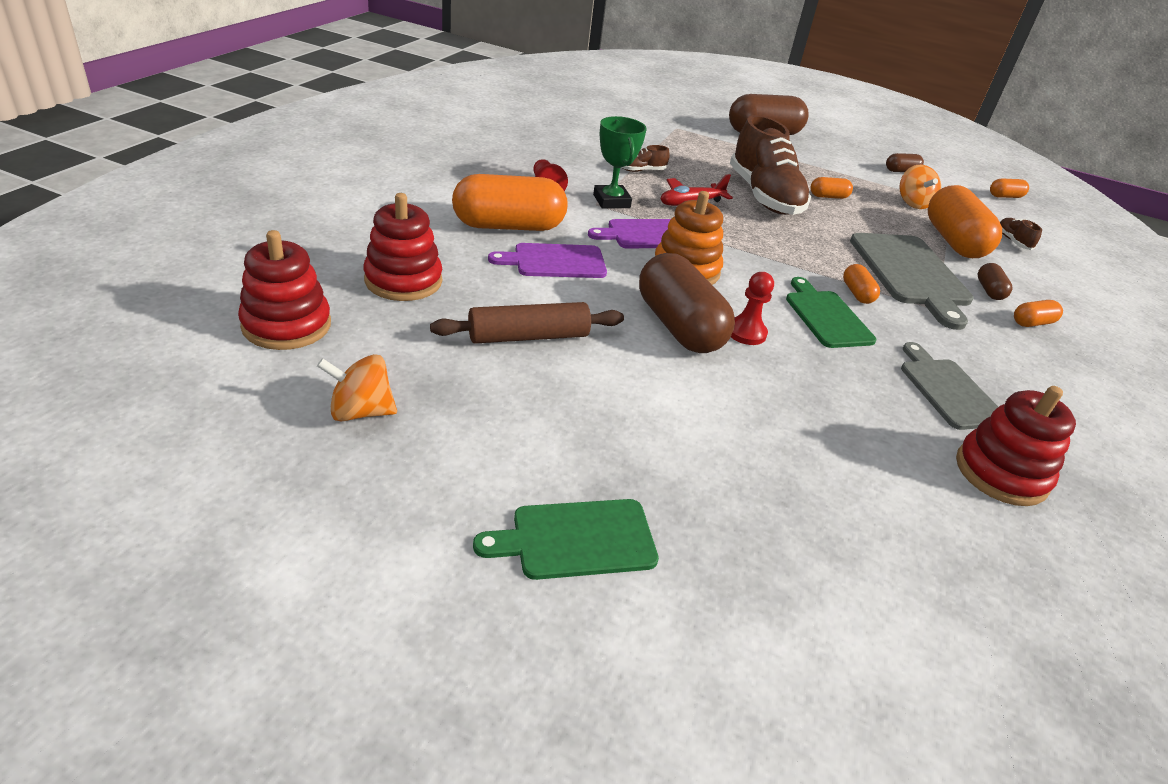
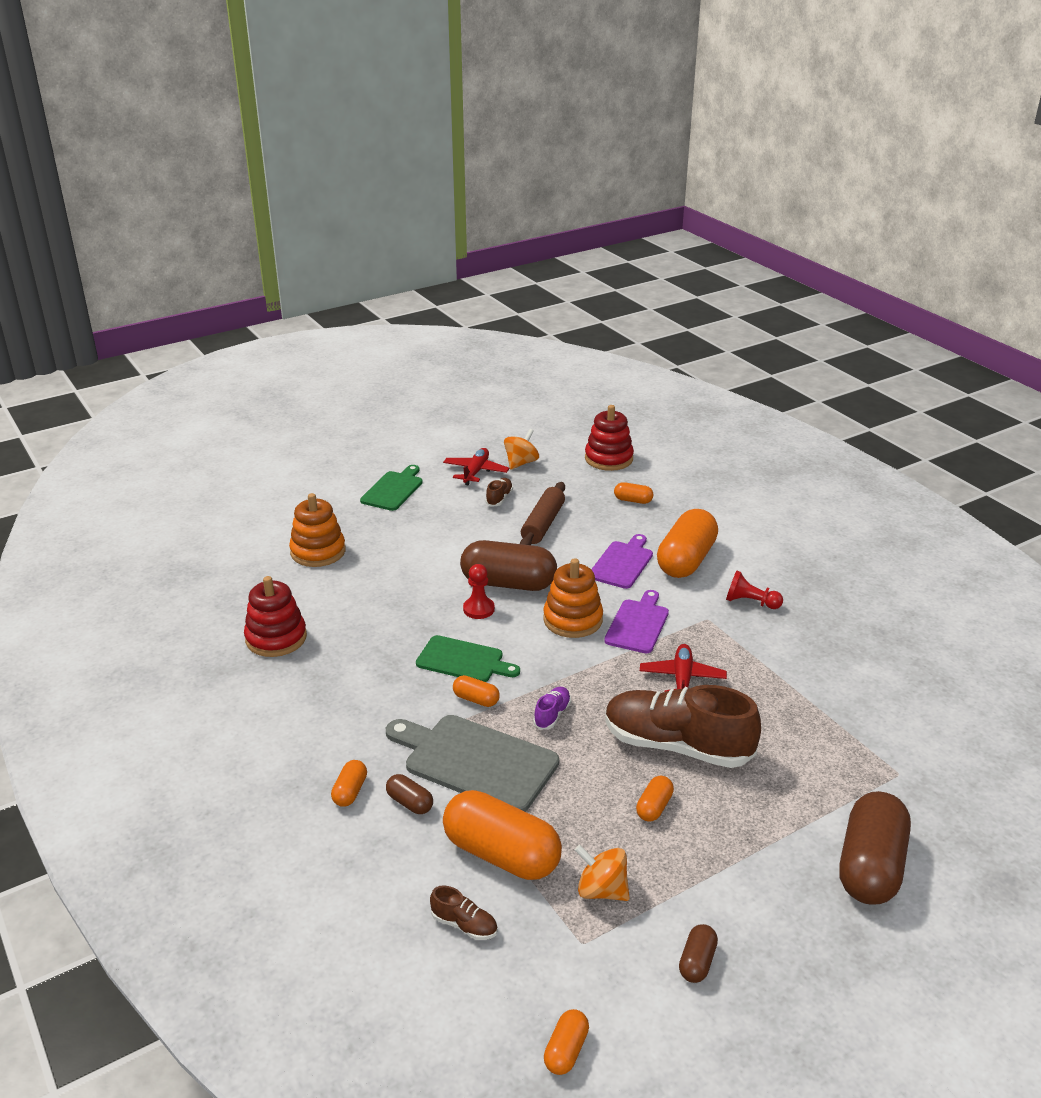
camera: 130 degrees right, 5 degrees down
(403, 281) = (633, 500): red stacking toy -> orange capsule
(431, 455) = (475, 472): none -> red plane
(611, 201) = (708, 630): green trophy -> none
(641, 170) = (770, 679): brown shoe -> brown shoe (499, 498)
(814, 252) = (552, 715): none -> purple shoe
(828, 538) = (318, 552): none -> orange stacking toy
(948, 390) = (345, 668): grey cutting board -> none

